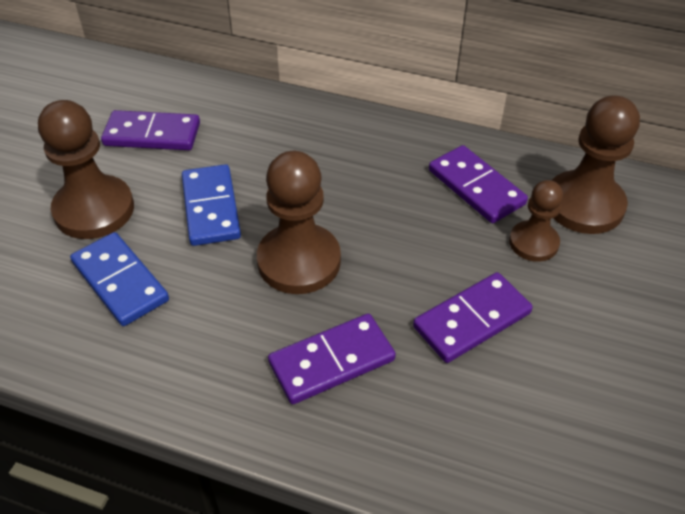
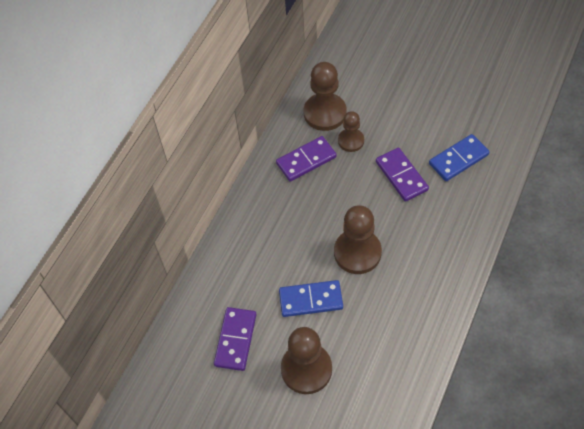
camera: 80 degrees left, 10 degrees up
(120, 281) = (368, 347): blue domino -> blue domino (458, 159)
(332, 361) = (426, 239): purple domino -> none

